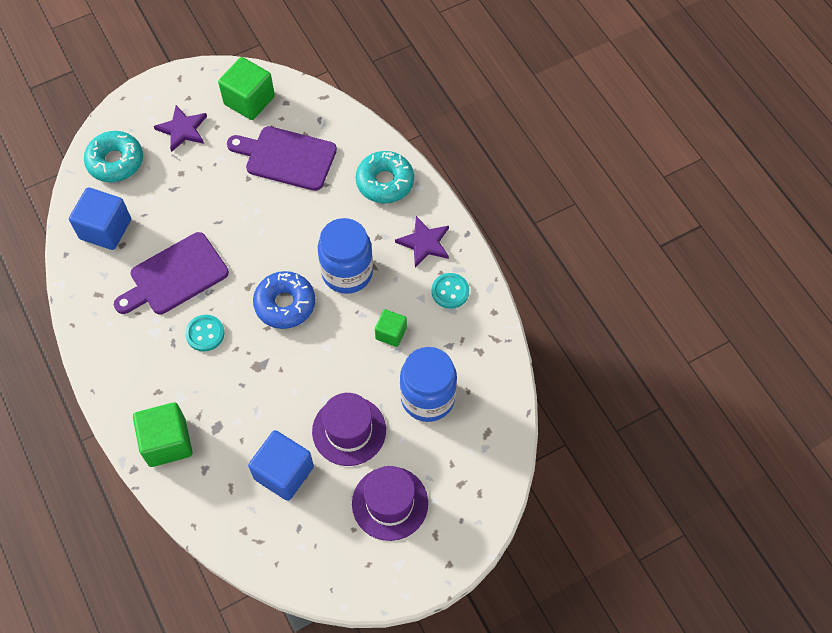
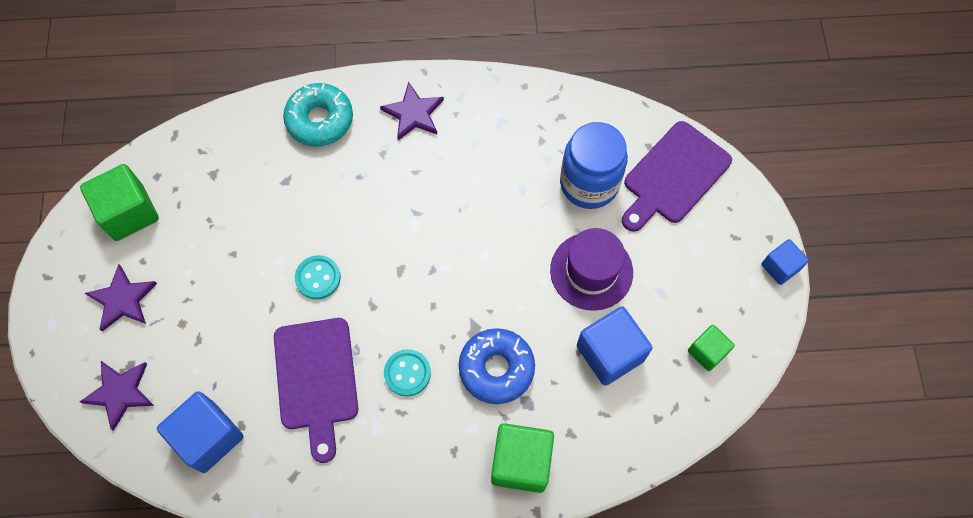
camera: 65 degrees left, 5 degrees up
(115, 162) = (120, 393): turquoise donut -> purple star
(285, 304) = (414, 276): blue donut -> blue donut (496, 368)
(286, 157) = (230, 203): purple cutting board -> purple cutting board (673, 176)
(347, 272) = (408, 200): blue jar -> none
(390, 503) = (686, 264): purple hat -> none
(391, 333) = (501, 187): green cube -> green cube (707, 352)
(424, 583) = (780, 267): none -> blue cube
(450, 291) = (482, 114): turquoise button -> turquoise button (318, 278)

